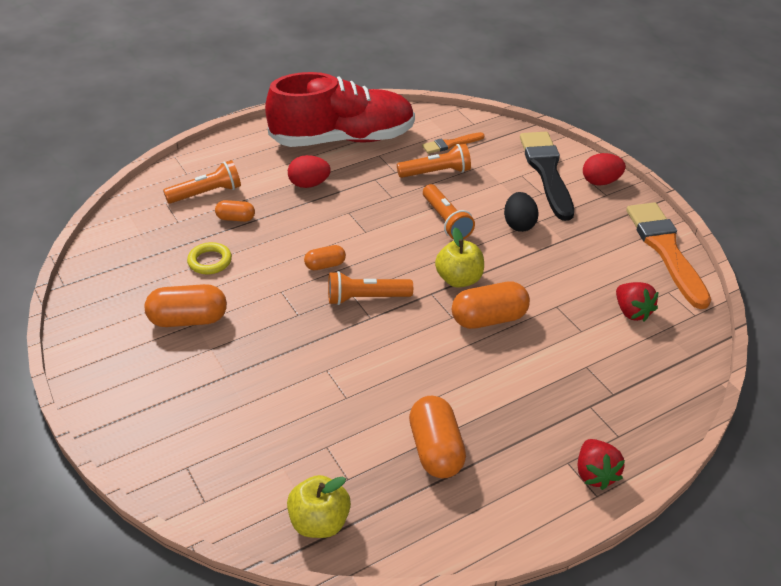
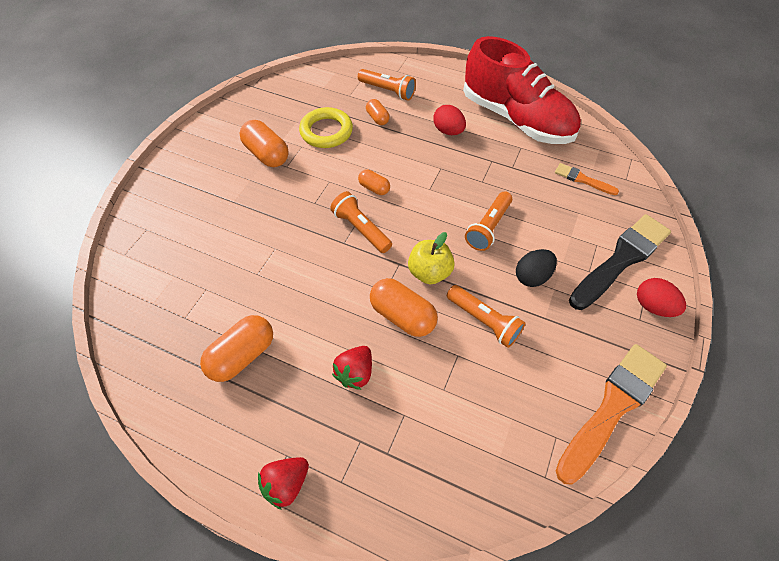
camera: 55 degrees right, 15 degrees up
(210, 261) = (326, 131): yellow ring -> yellow ring, size x1.56
(319, 522) = (138, 323): yellow apple -> none
(436, 172) = (538, 190): orange flashlight -> orange flashlight (484, 321)
(632, 312) = (501, 419): red strawberry -> red strawberry (355, 373)

